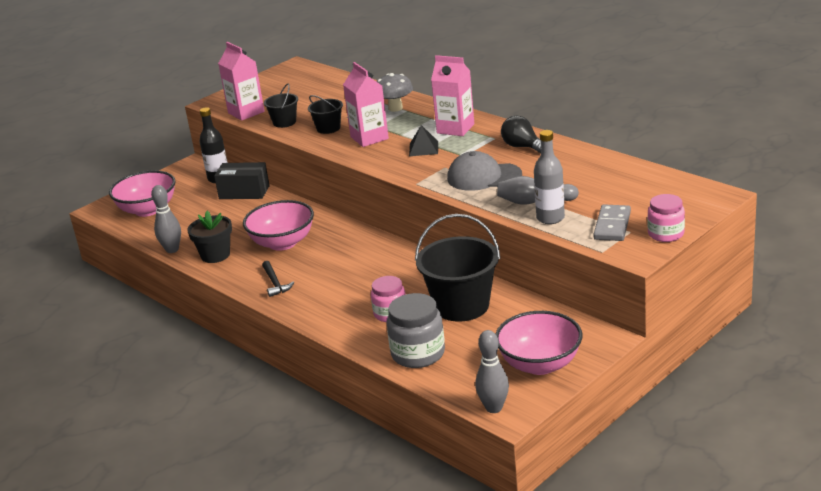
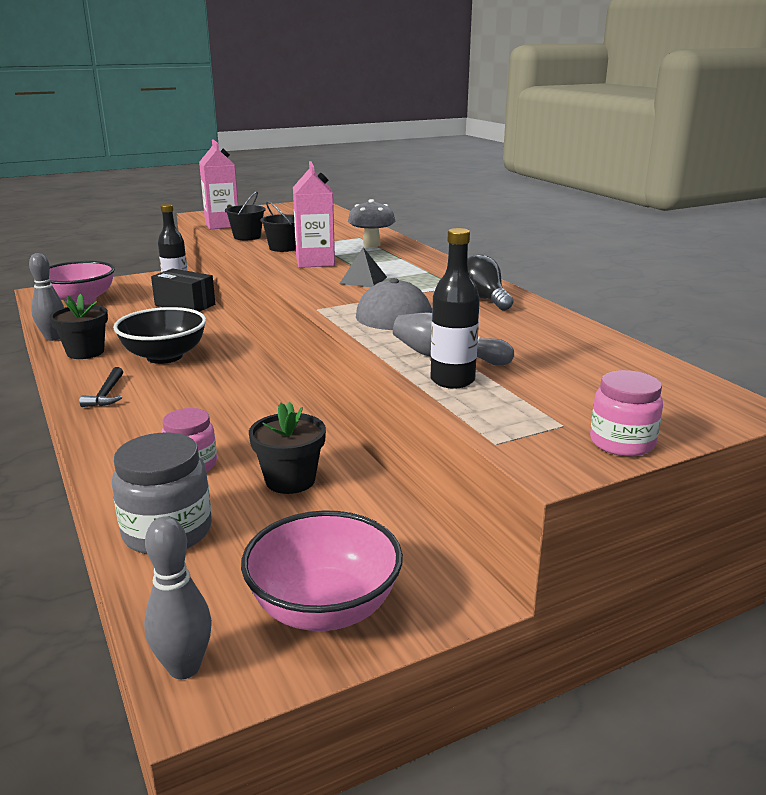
camera: 15 degrees right, 5 degrees down
(282, 243) = (164, 356): pink bowl -> black bowl
(455, 128) = (418, 270): pink carton -> none
(461, 306) = (290, 480): black bucket -> black flower pot
(550, 218) = (452, 380): grey bottle -> black bottle
(612, 225) = (539, 410): grey domino -> none

